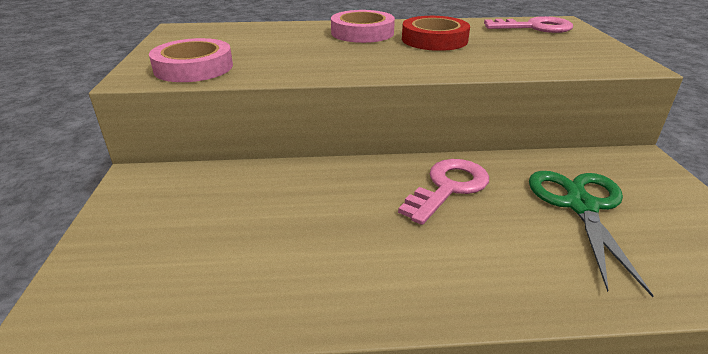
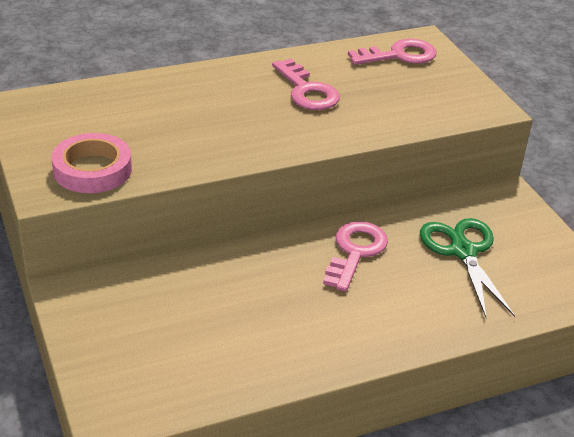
camera: 20 degrees left, 5 degrees up
(362, 33) = (228, 87): pink tape -> none
(434, 40) = (307, 91): red tape -> pink key

